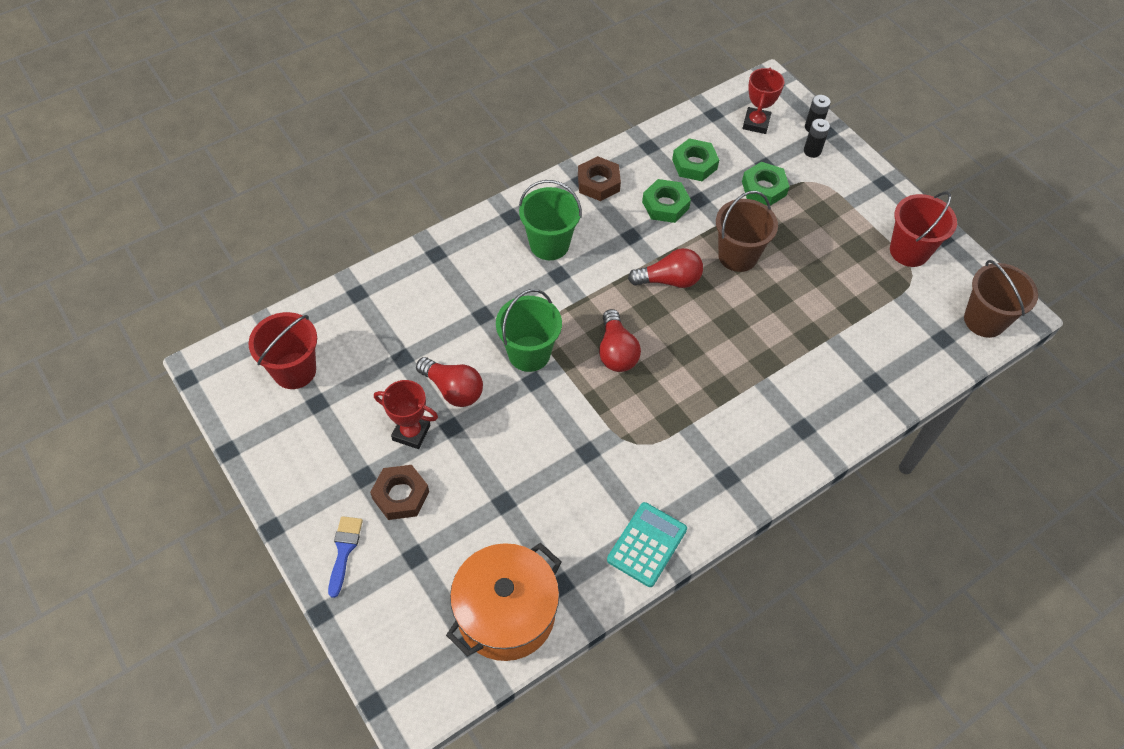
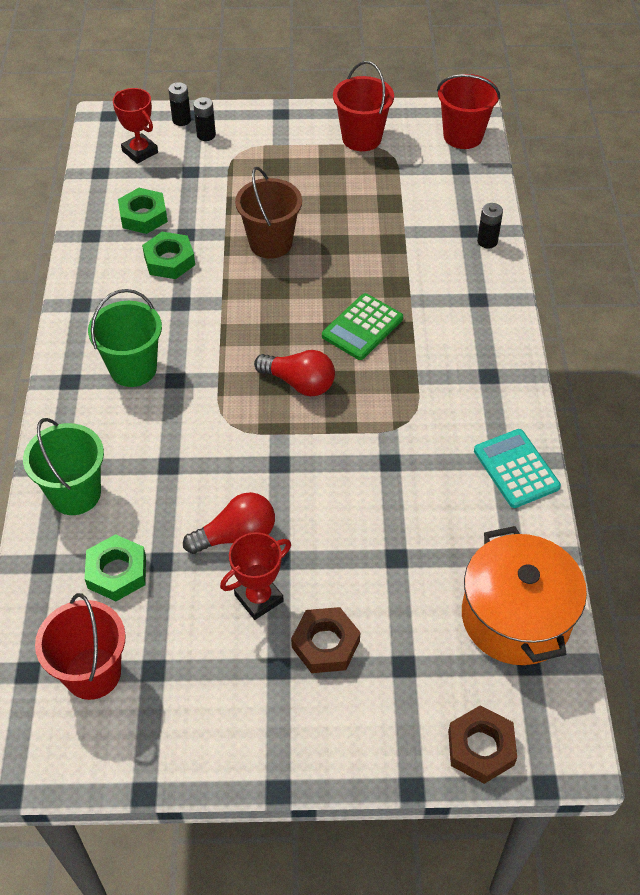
camera: 55 degrees left, 5 degrees down
(344, 550) = (354, 729): blue brush -> none
(529, 353) = (246, 451): green bucket -> green bucket (75, 494)
(598, 183) = (96, 294): brown nut -> brown nut (480, 748)
(669, 280) = (254, 303): red light bulb -> none
(704, 363) = (362, 327): none -> green calculator
(764, 188) = (215, 186): green nut -> green nut (117, 572)
(875, 402) = (487, 241): none -> black battery
(984, 320) = (463, 136): brown bucket -> red bucket

